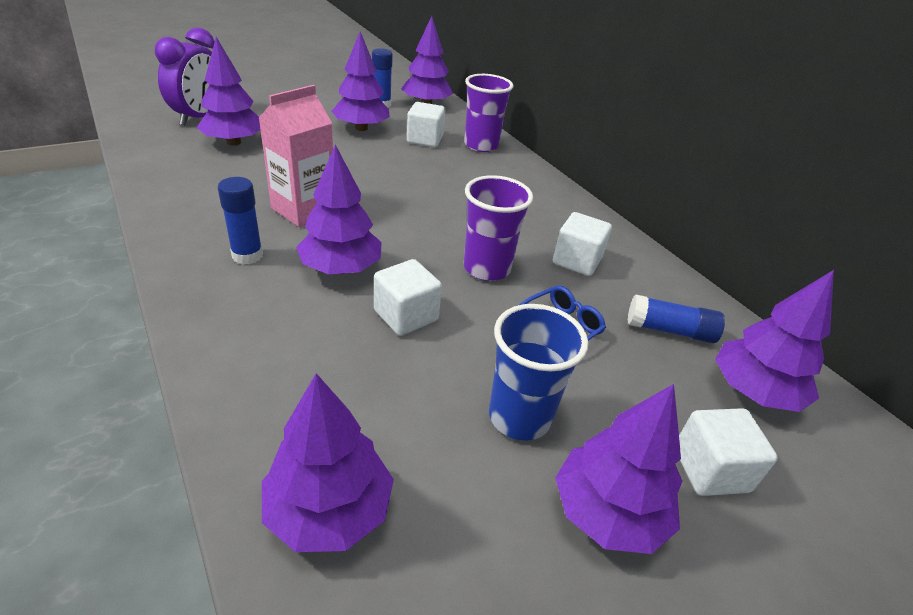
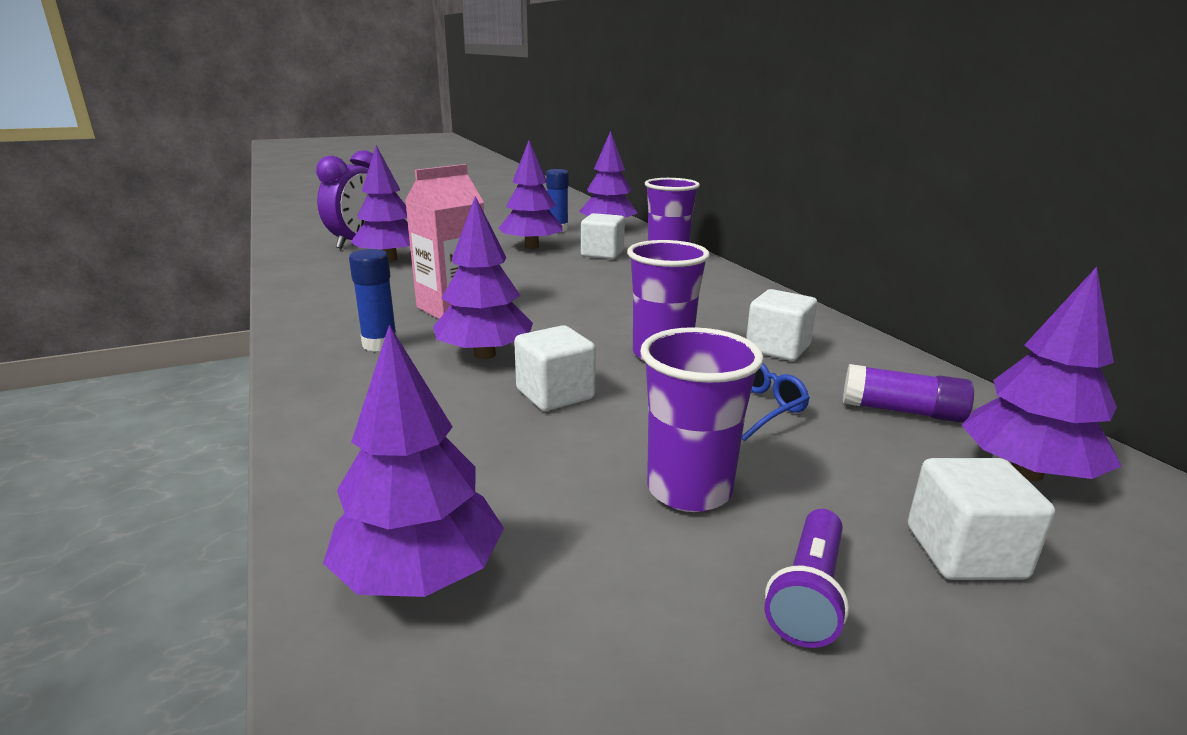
camera: 10 degrees right, 15 degrees down
(519, 417) = (689, 490): blue cup -> purple cup
(608, 512) = (808, 594): purple tree -> purple flashlight
(670, 330) = (902, 411): blue glue stick -> purple glue stick

